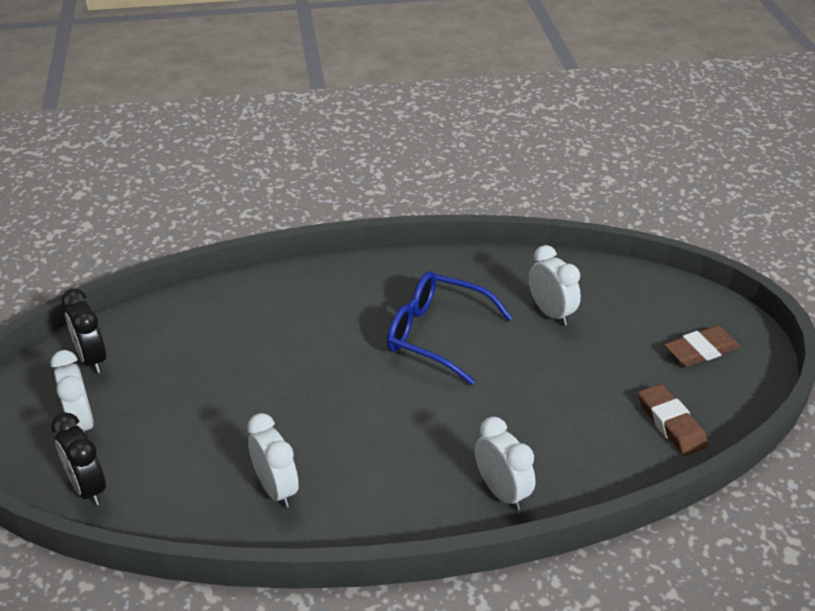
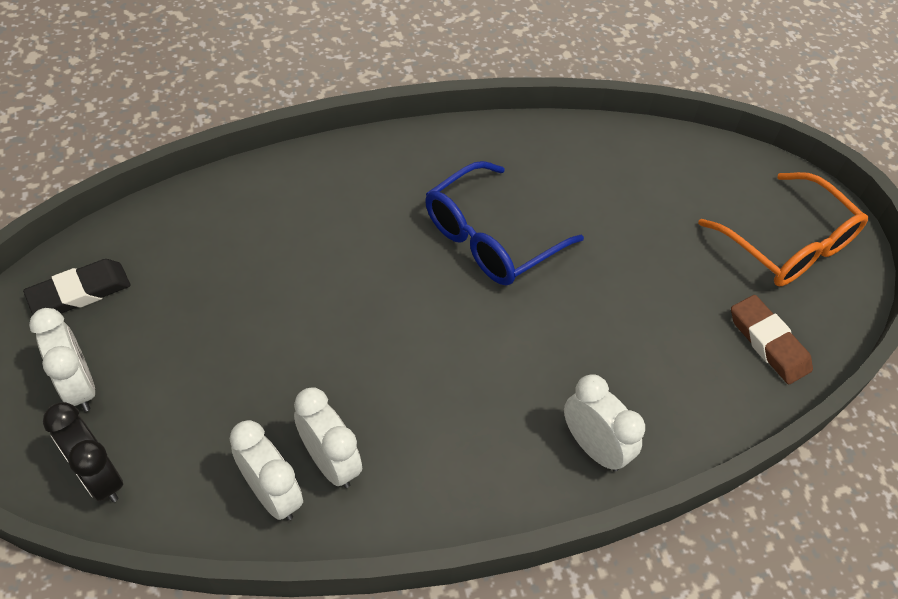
camera: 10 degrees left, 15 degrees up
(91, 359) = (80, 292): black clock -> black eraser
(437, 335) = (491, 238): blue glasses -> blue glasses turned 60 degrees counterclockwise
(551, 313) = (616, 202): white clock -> white clock (272, 494)
(701, 350) = (787, 244): brown eraser -> orange glasses

